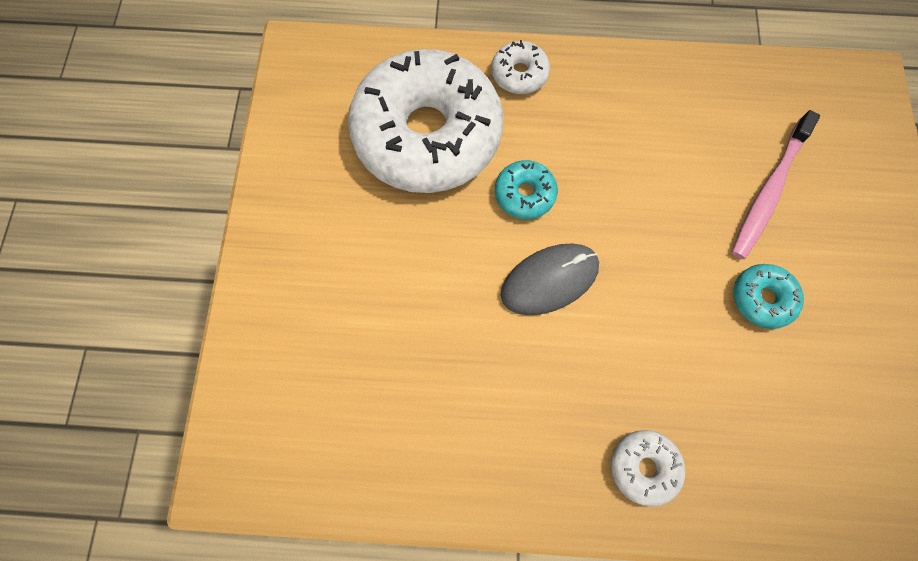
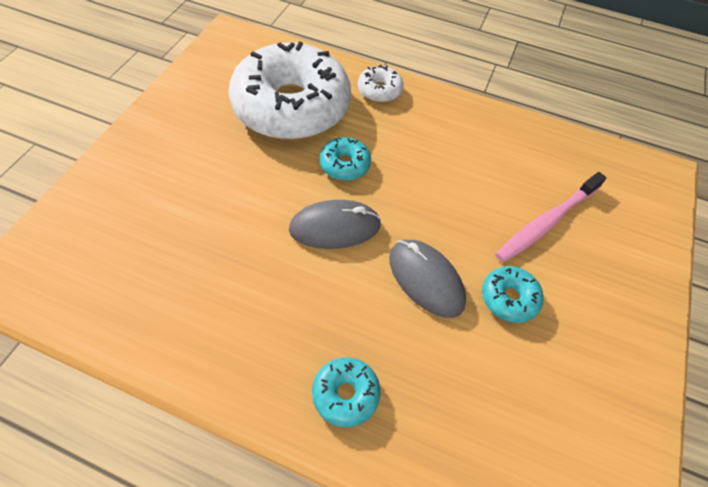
camera: 15 degrees right, 15 degrees down
(644, 467) = (345, 394): white donut -> turquoise donut
(670, 308) = (426, 279): none -> grey mouse

